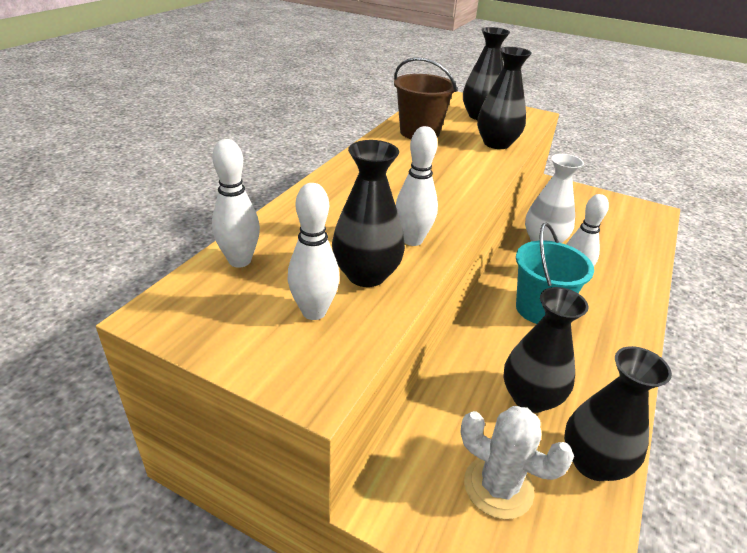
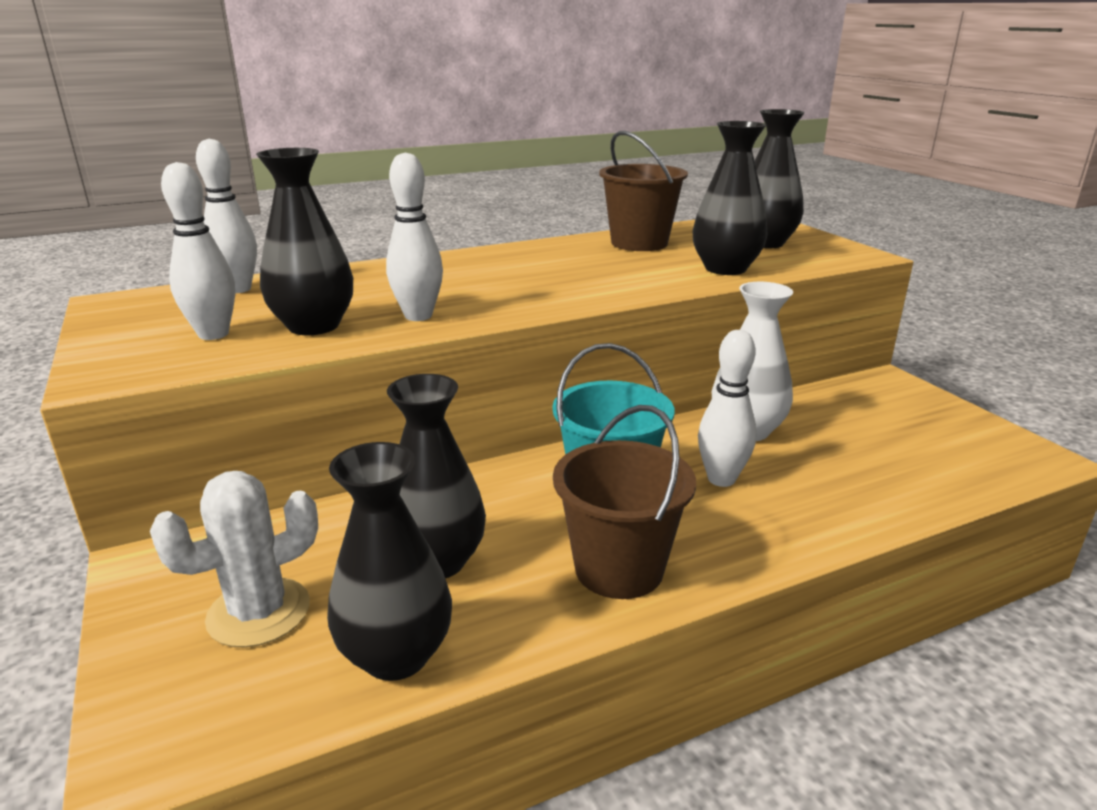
camera: 40 degrees right, 10 degrees down
(498, 487) = (259, 612): white cactus -> white cactus turned 75 degrees clockwise
(604, 353) = (619, 569): none -> brown bucket

